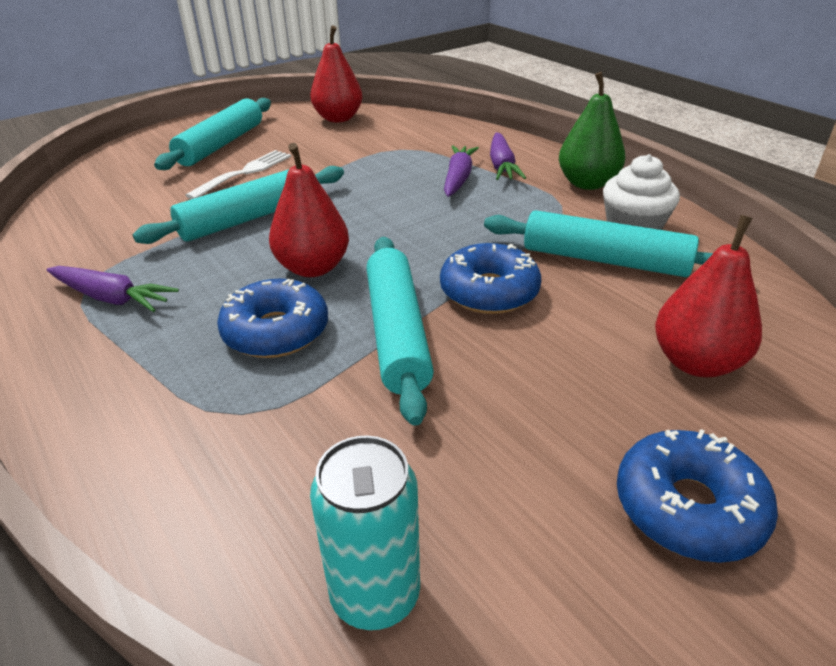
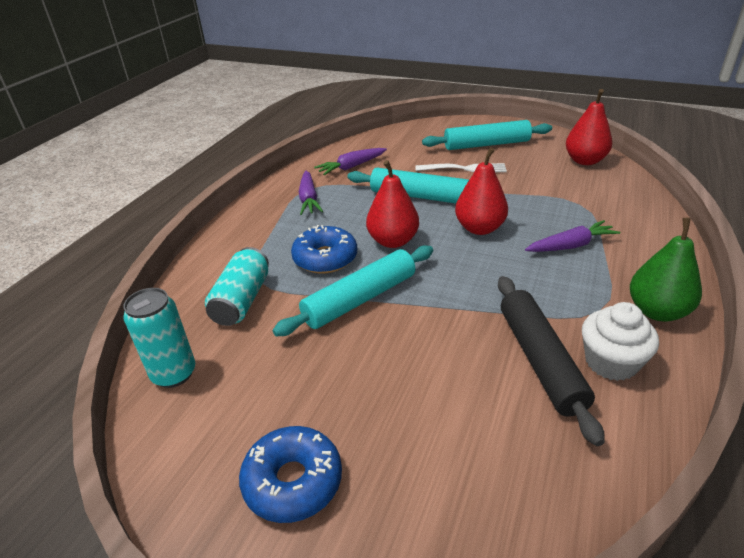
camera: 60 degrees right, 0 degrees up
(272, 447) = (242, 300): none -> turquoise can
(489, 291) = (437, 318): blue donut -> none
(502, 166) = (621, 257): purple carrot -> purple carrot (351, 167)
(604, 260) = (540, 360): turquoise rolling pin -> black rolling pin
(696, 362) = (448, 451): red pear -> red pear (479, 228)

